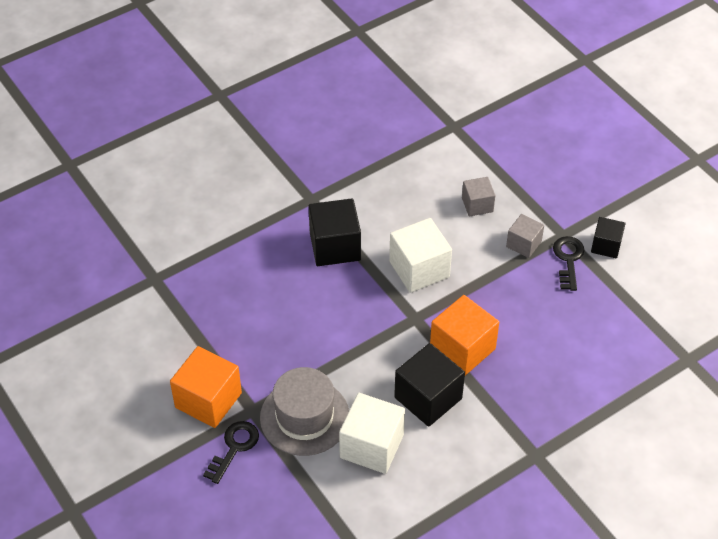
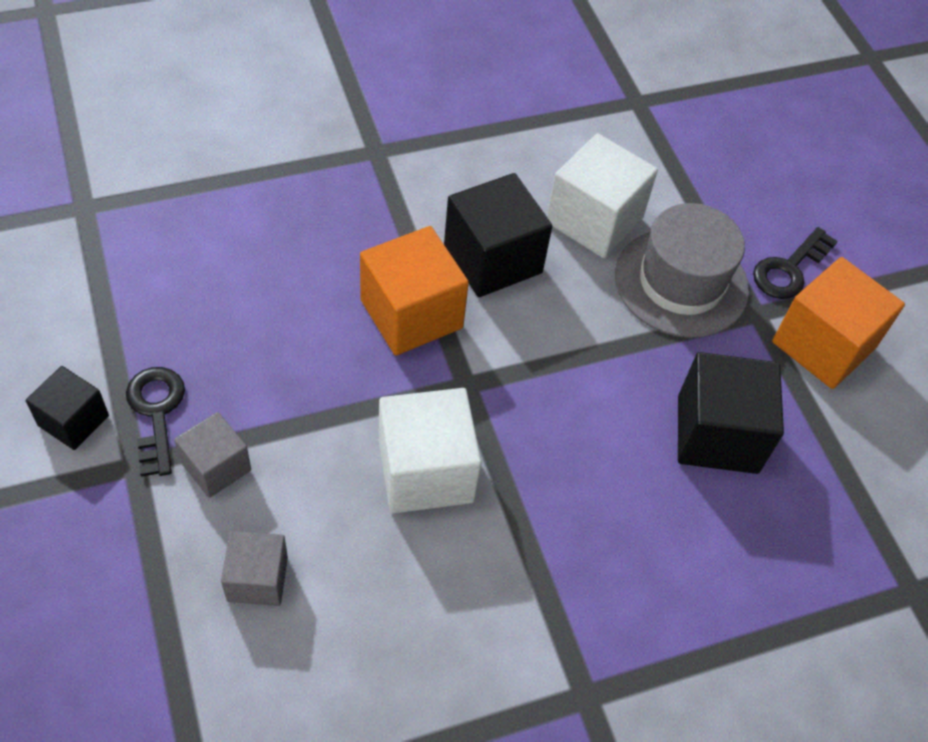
camera: 170 degrees left, 5 degrees up
(335, 246) = (565, 564): black cube -> black cube (717, 434)
(568, 260) = (156, 413): black key -> black key turned 150 degrees clockwise

